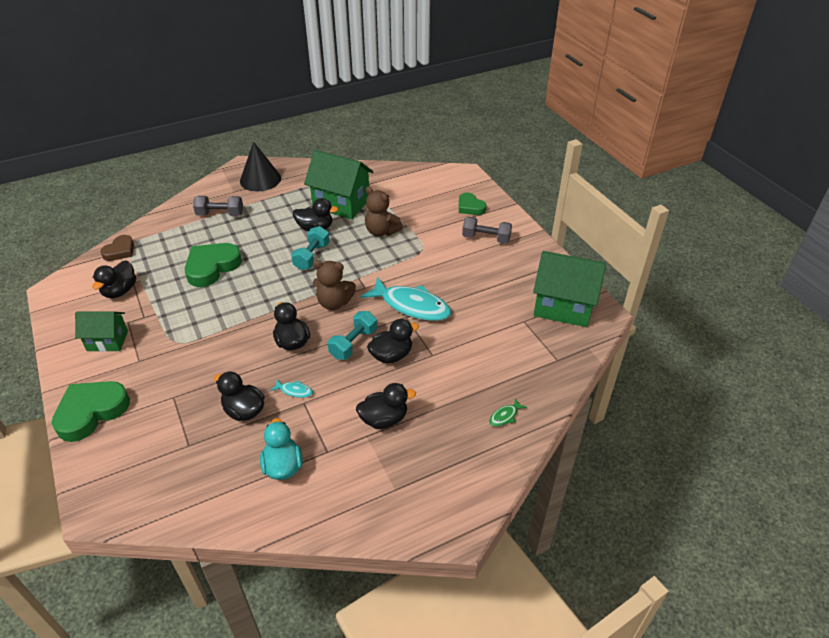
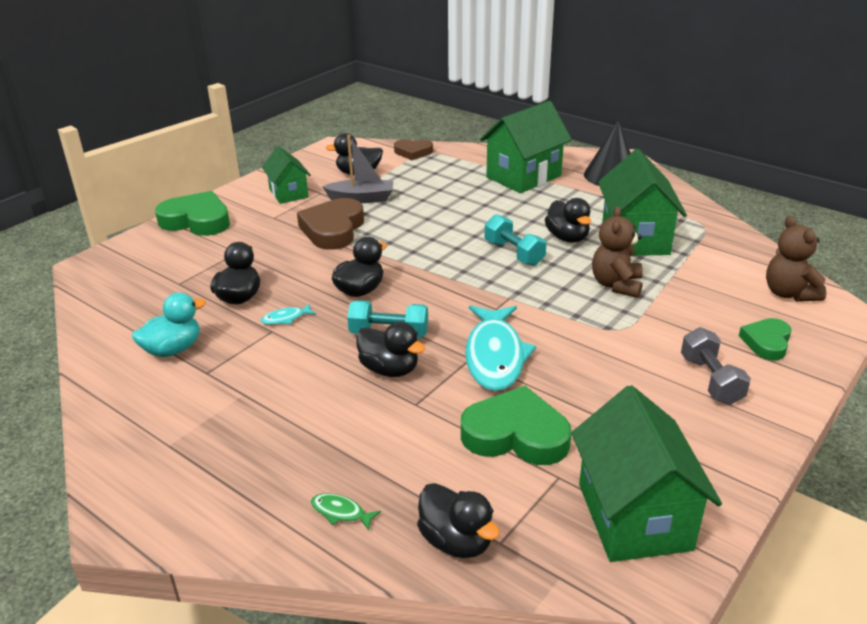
camera: 65 degrees right, 10 degrees down
(163, 302) = (361, 199): none -> grey boat
(194, 331) = (333, 229): none -> brown heart
(212, 267) = (435, 203): green heart -> green heart (516, 435)
(220, 214) = (523, 176): grey dumbbell -> green house
(294, 391) = (286, 318): turquoise fish -> turquoise fish turned 75 degrees clockwise
(311, 256) = (514, 253): turquoise dumbbell -> turquoise dumbbell turned 60 degrees clockwise
(334, 303) = (448, 296): brown teddy bear -> brown teddy bear (789, 293)
(384, 419) = (277, 399): black duck -> black duck (456, 541)

